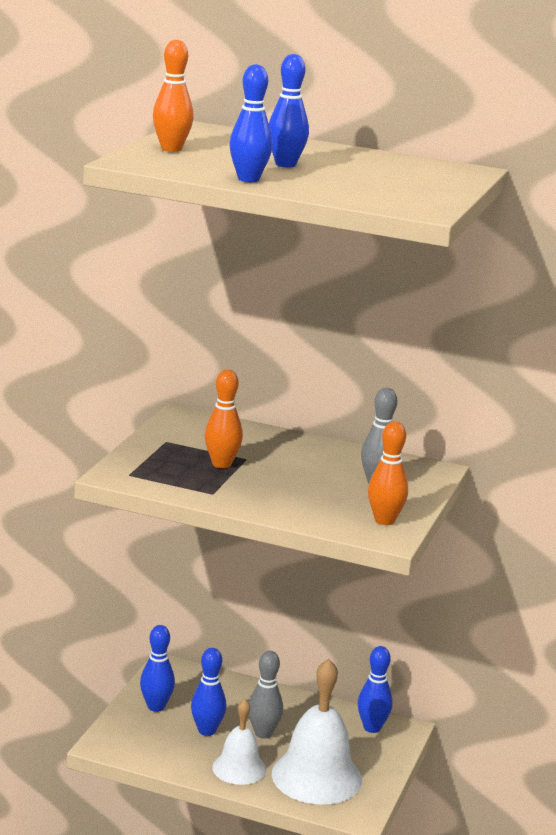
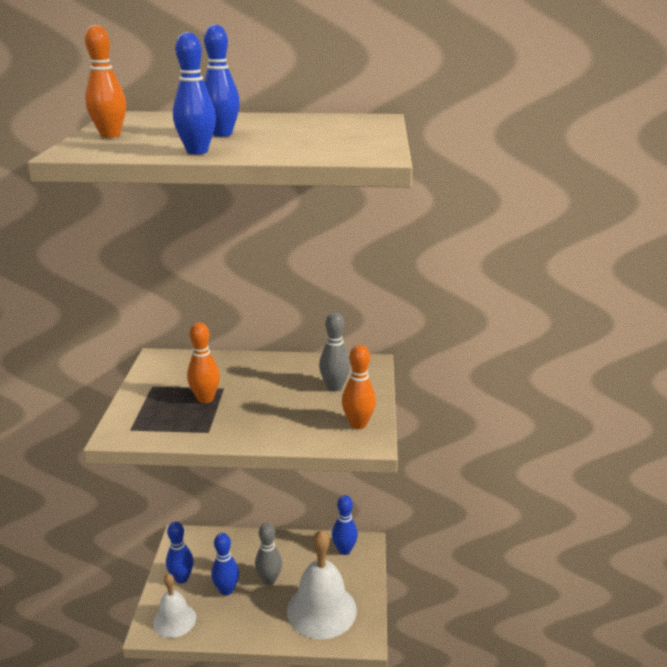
camera: 15 degrees left, 5 degrees up
(239, 768) = (262, 620): white bell -> white bell (174, 620)

